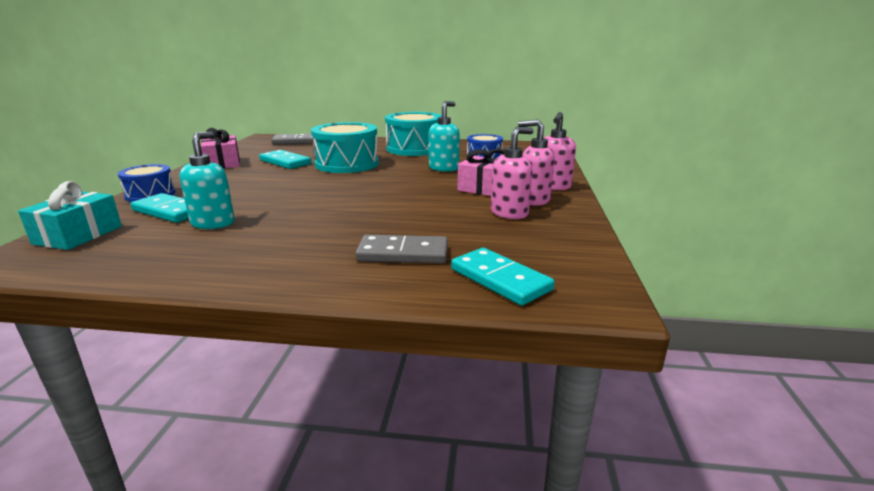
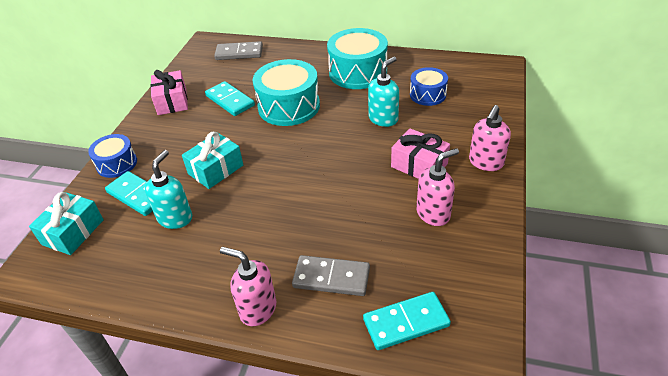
camera: 10 degrees right, 20 degrees up
(266, 195) = (215, 169): none -> turquoise gift
(500, 279) = (406, 323): turquoise domino -> turquoise domino turned 75 degrees counterclockwise
(533, 200) = (461, 189): pink soap dispenser -> pink soap dispenser (257, 309)

